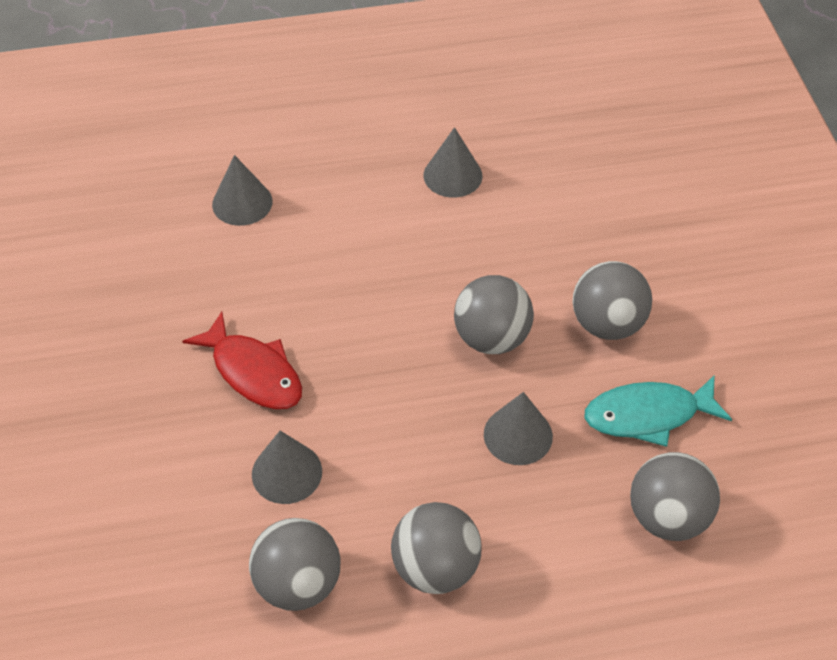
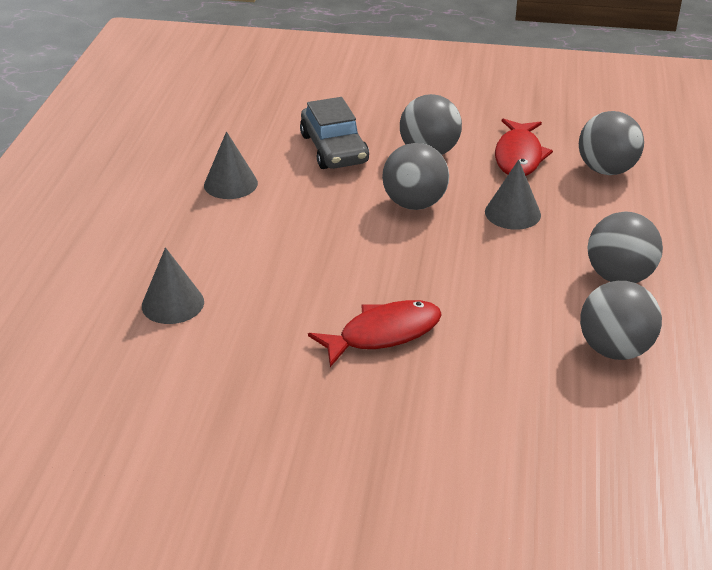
camera: 70 degrees left, 15 degrees down
(287, 472) = (501, 335): grey cone -> none
(566, 236) = (334, 149): none -> grey car
(648, 415) = (519, 156): turquoise fish -> red fish

